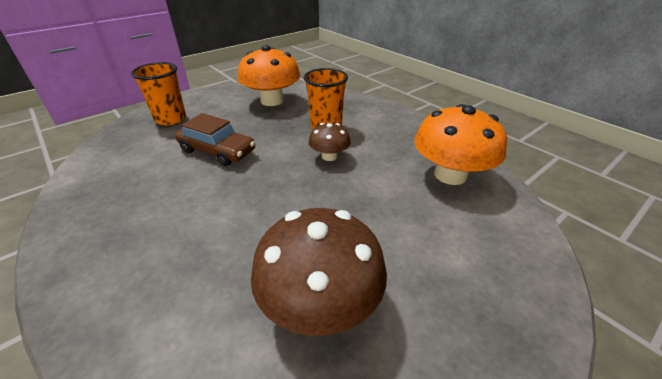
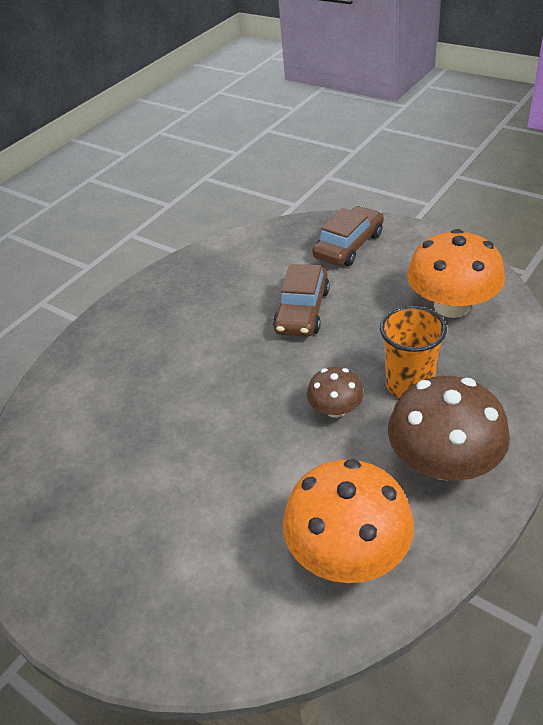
camera: 80 degrees right, 5 degrees up
(170, 119) = (349, 245): orange cup -> brown car
(320, 302) = (116, 463): brown mushroom -> brown mushroom (444, 462)

